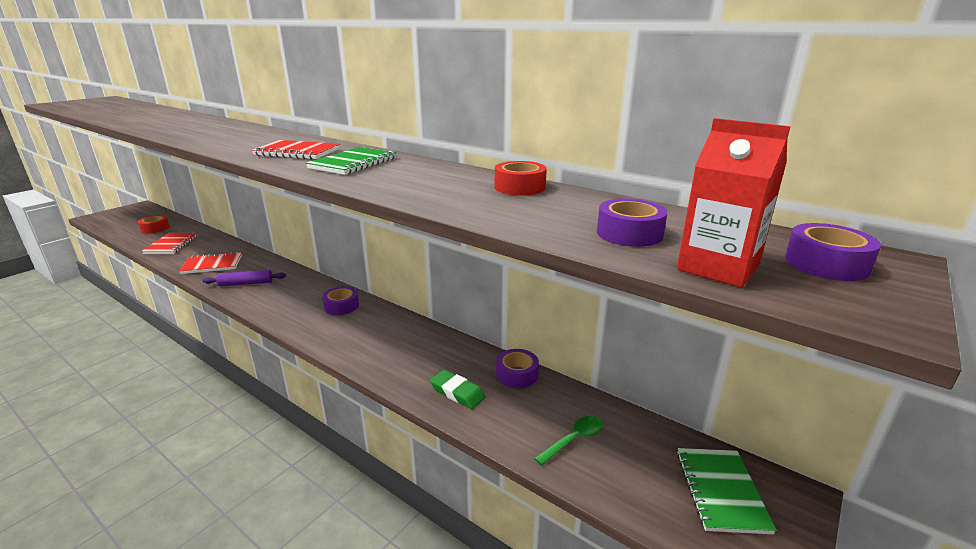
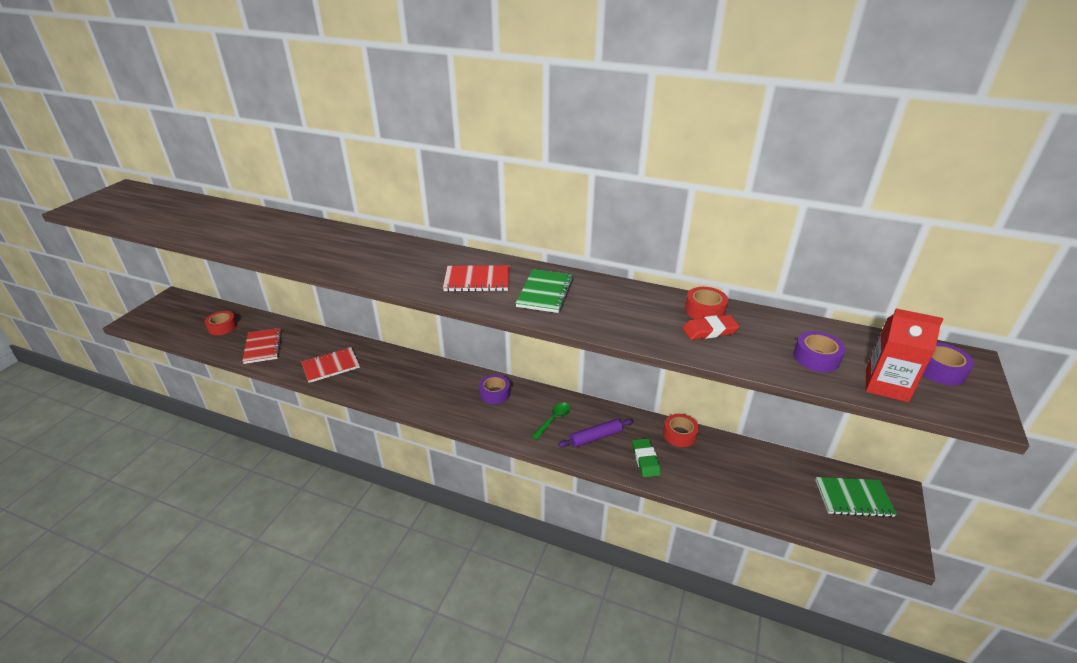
camera: 15 degrees left, 10 degrees up
(246, 283) = (385, 383): purple rolling pin -> purple rolling pin (596, 437)
(457, 392) = (645, 460): green eraser -> green eraser turned 60 degrees clockwise
(506, 201) = (709, 331): none -> red eraser
(517, 374) = (679, 434): purple tape -> red tape
(574, 440) = (747, 481): green spoon -> green spoon (553, 420)
(721, 491) = (853, 498): green notebook -> green notebook turned 75 degrees counterclockwise

